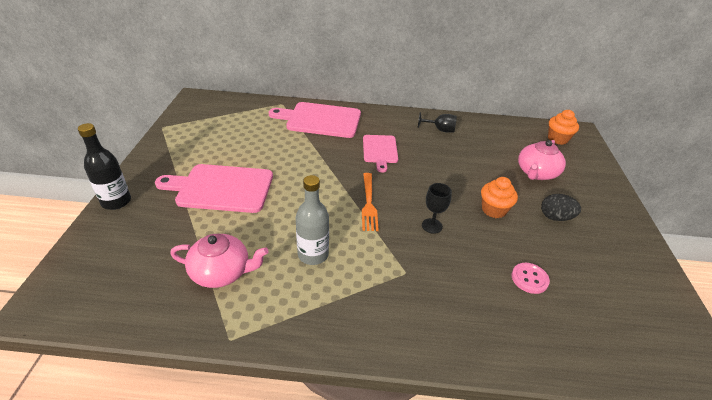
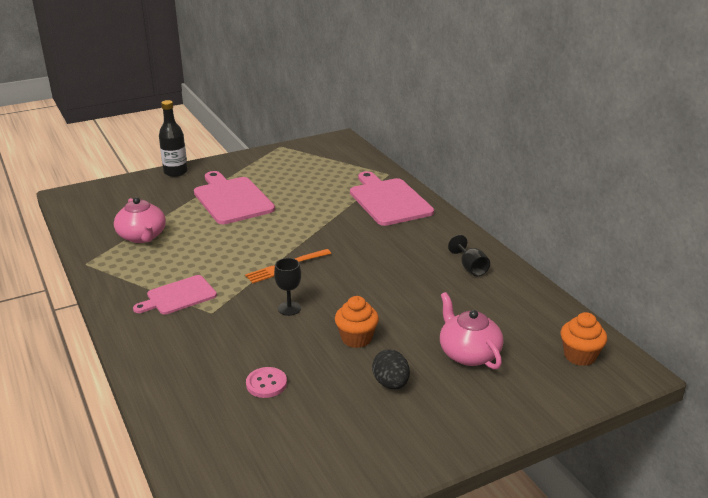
camera: 60 degrees right, 10 degrees down
(313, 254) = (193, 264): grey bottle -> none
(380, 150) = (378, 246): pink cutting board -> pink cutting board (179, 296)
(536, 173) = (468, 353): pink teapot -> pink teapot turned 60 degrees clockwise

